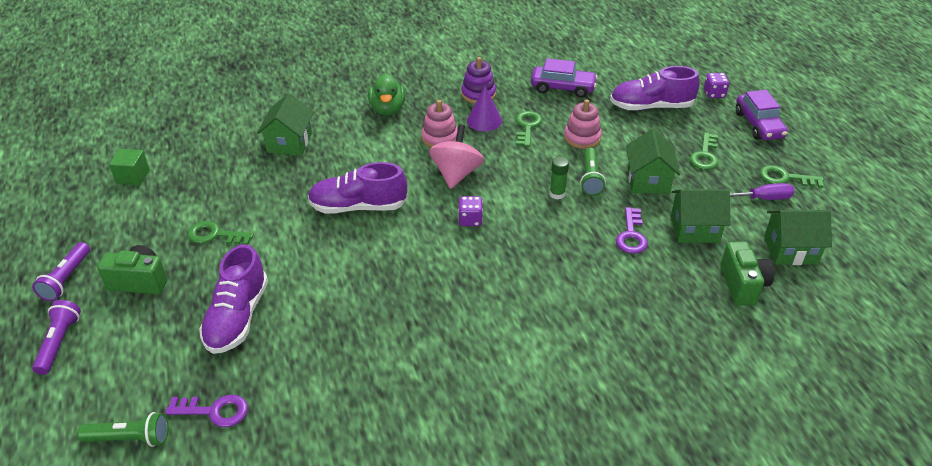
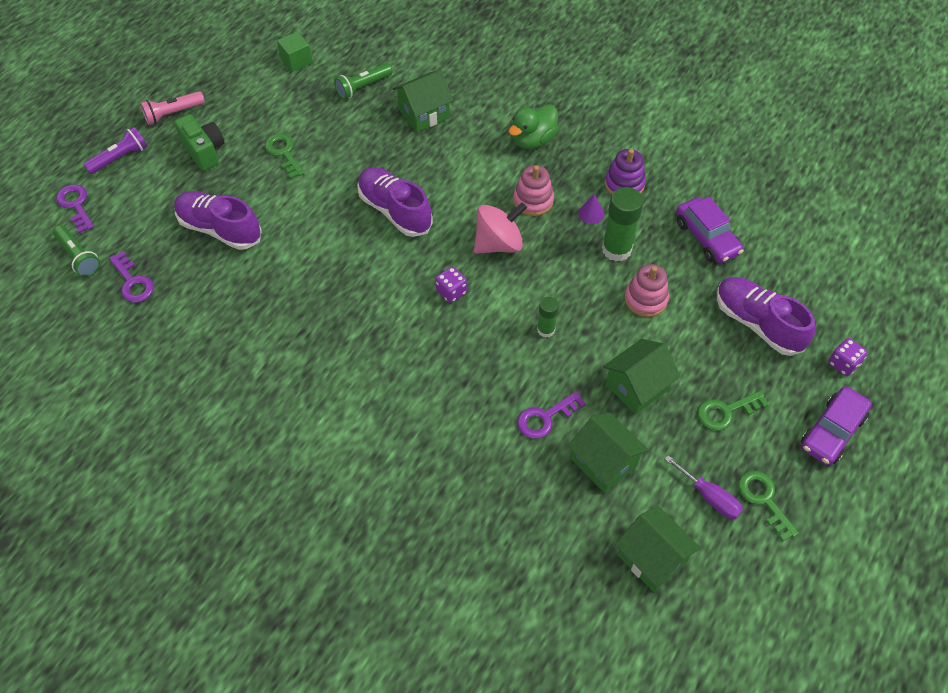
camera: 50 degrees right, 15 degrees up
(65, 407) = (76, 205): none -> purple key
(66, 279) = (173, 113): purple flashlight -> pink flashlight
(237, 317) = (220, 229): purple shoe -> purple shoe turned 60 degrees clockwise
(484, 120) = (591, 214): purple cone -> purple cone, size x0.64
(527, 127) = (616, 249): green key -> green glue stick
(590, 178) = (593, 341): green flashlight -> green flashlight (363, 87)
(742, 285) = (562, 541): green camera -> none

